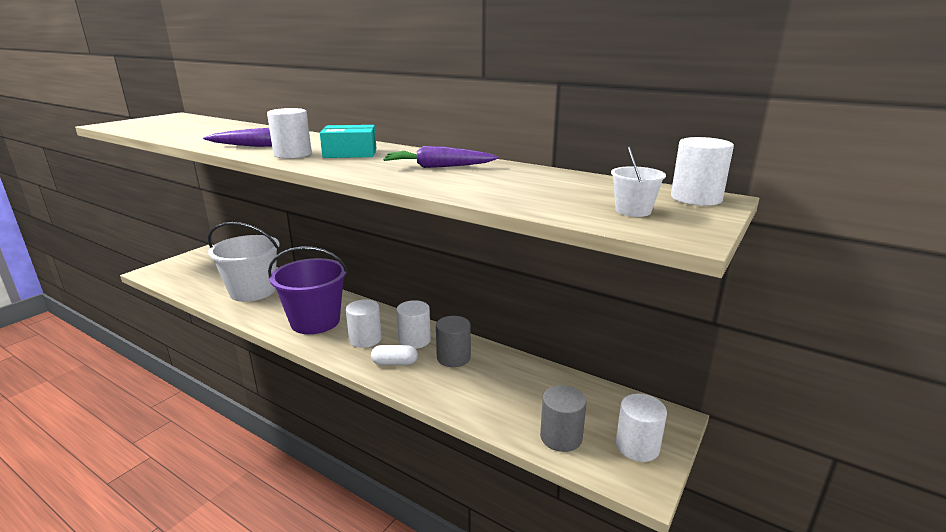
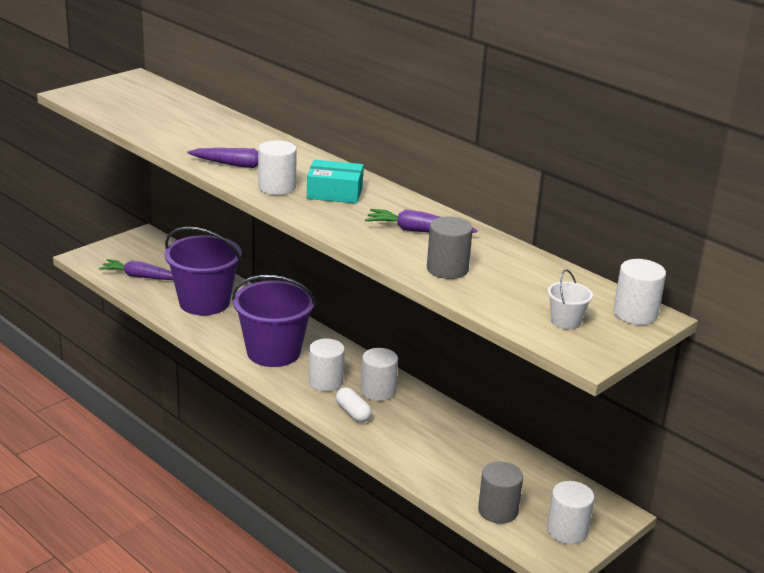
camera: 10 degrees right, 5 degrees up
(197, 280) = (141, 277): none -> purple carrot
(253, 291) = (204, 302): white bucket -> purple bucket
(394, 363) = (353, 413): white capsule -> white capsule turned 45 degrees clockwise
(453, 357) = (415, 417): grey cylinder -> grey cylinder (447, 269)

